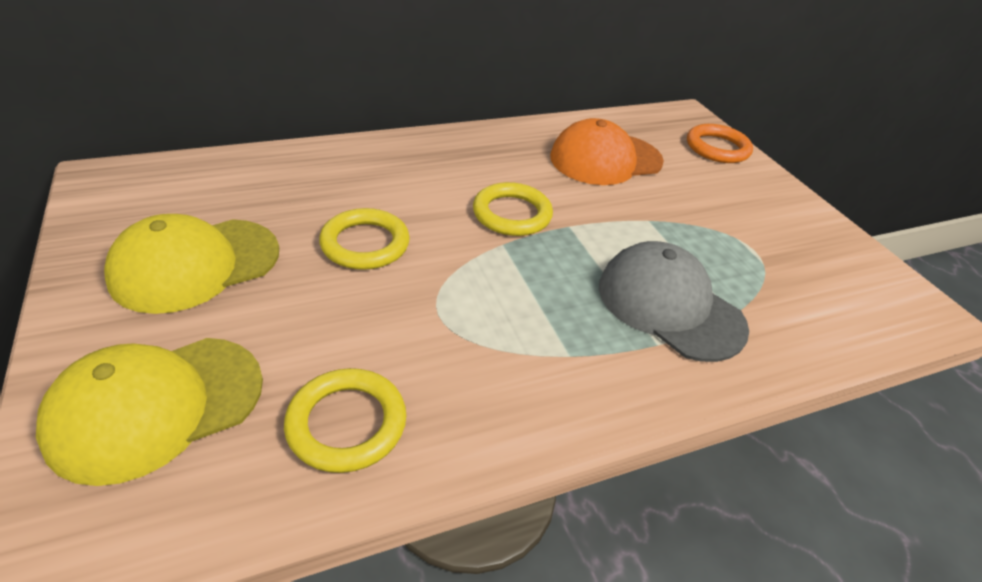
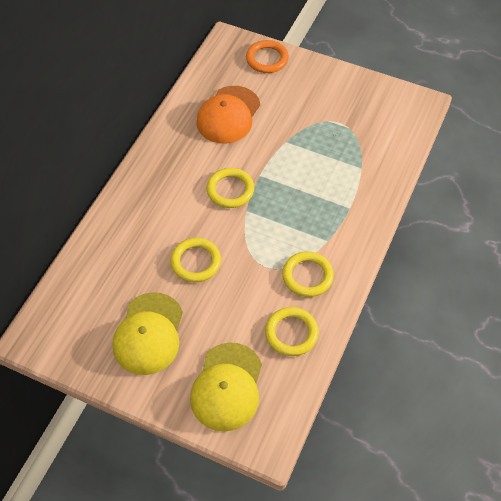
camera: 40 degrees left, 15 degrees up
(479, 372) = (307, 276): none -> yellow ring
(669, 306) = (337, 185): grey cap -> none

